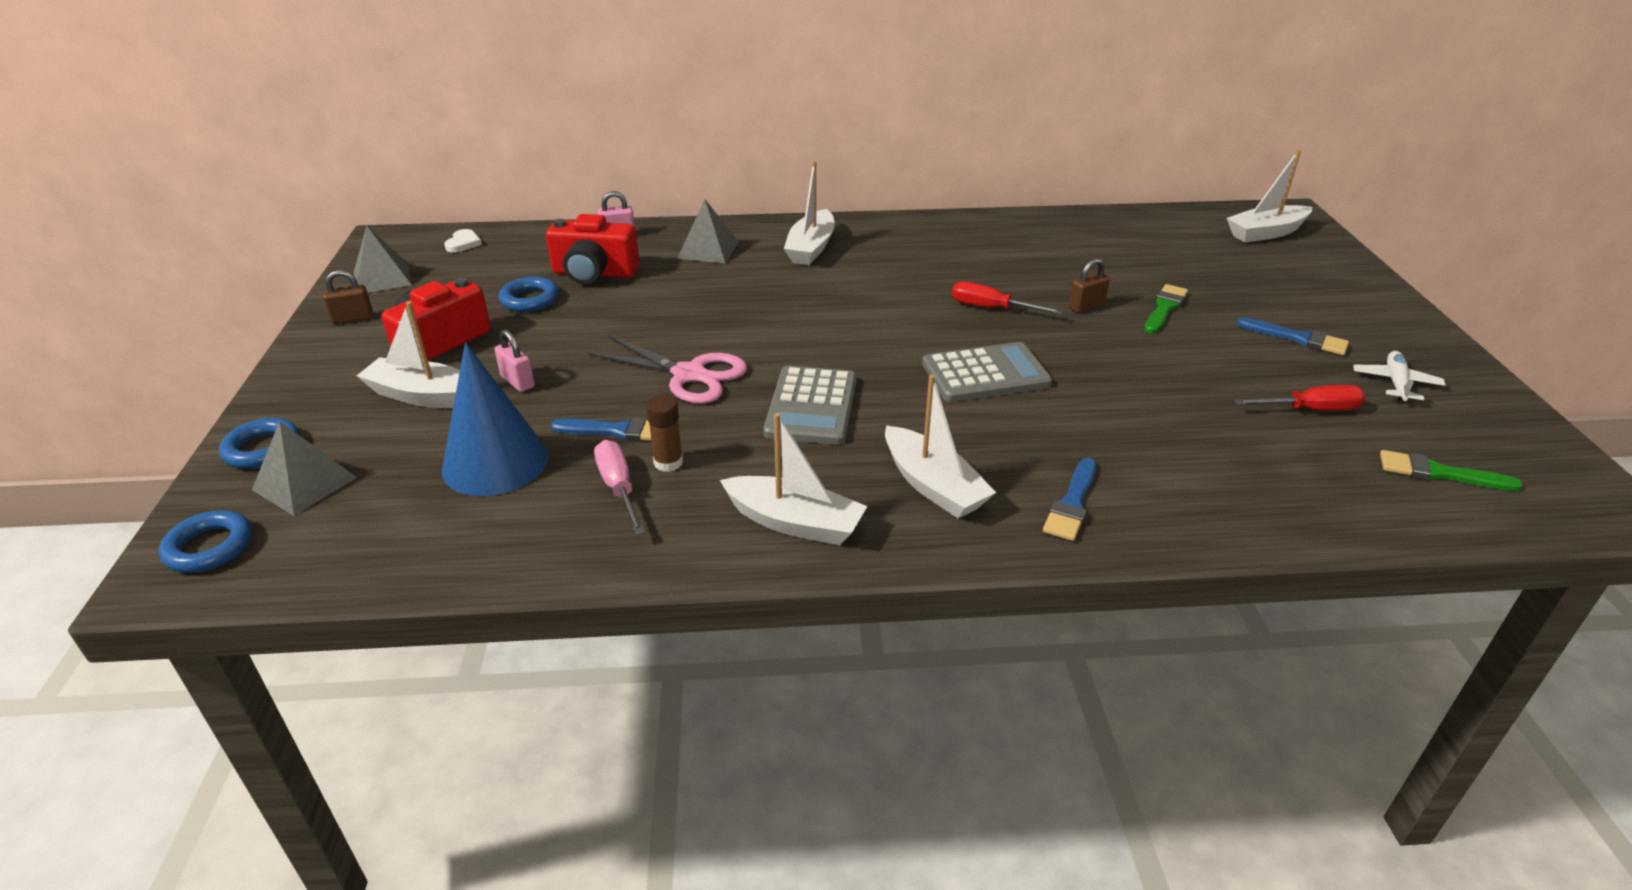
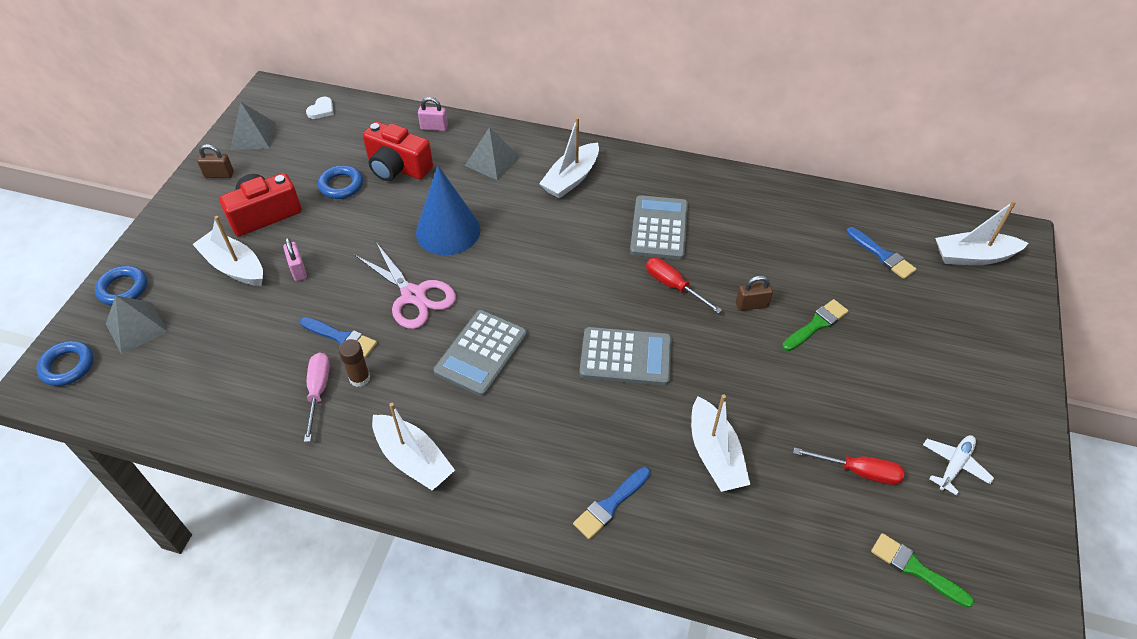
camera: 20 degrees right, 15 degrees up
(495, 462) = (253, 344): blue cone -> blue cone (448, 231)
(933, 486) = (523, 456): white boat -> white boat (715, 454)
(939, 268) = (659, 228): none -> grey calculator
(1298, 338) = (907, 391): blue brush -> blue brush (882, 255)

